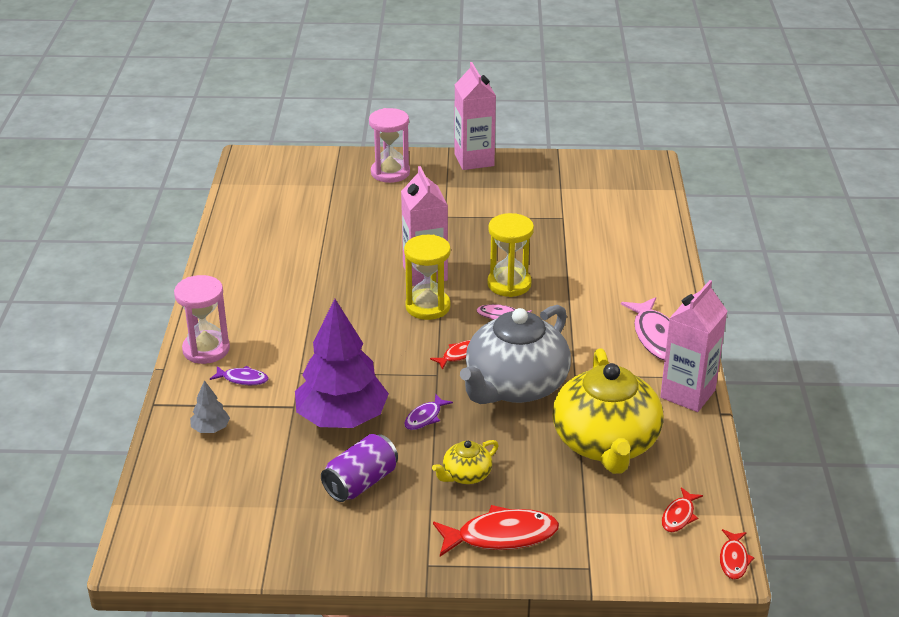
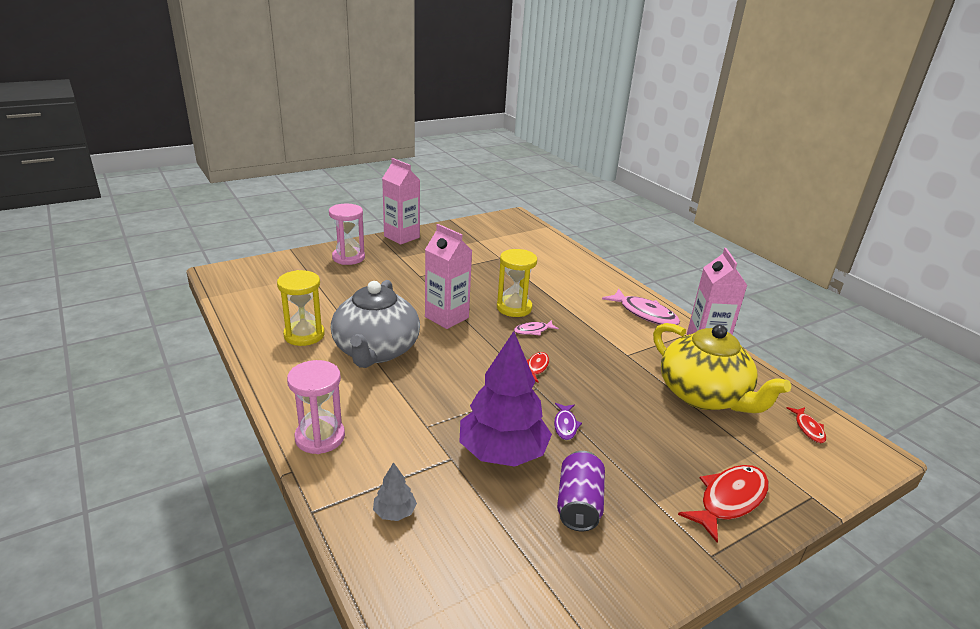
camera: 35 degrees left, 5 degrees down
(243, 379) = (381, 451): purple fish -> none
(428, 307) = (474, 340): yellow hourglass -> yellow hourglass (304, 335)
(466, 475) = (647, 460): yellow teapot -> none
(515, 386) = (599, 376): grey teapot -> grey teapot (376, 350)
(733, 559) = (875, 445): red fish -> none

